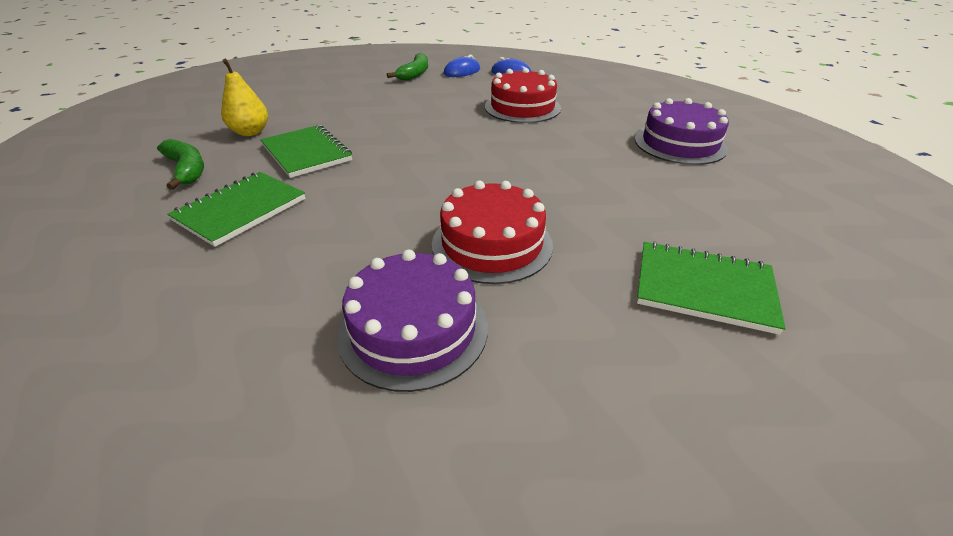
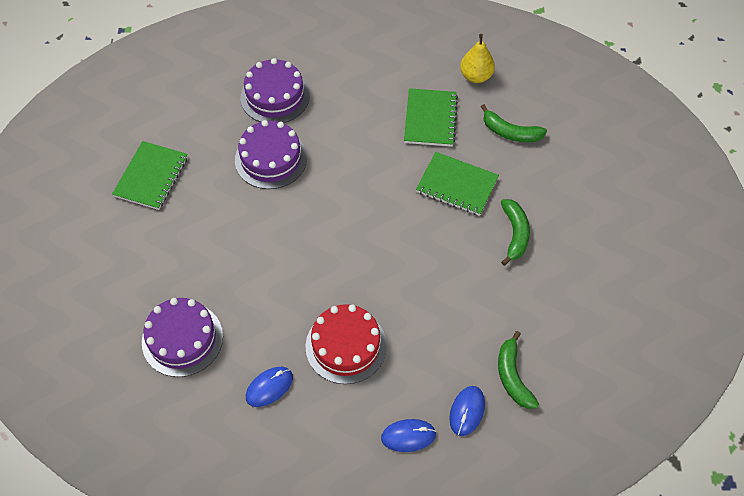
camera: 150 degrees right, 20 degrees up
(250, 132) = (529, 189): yellow pear -> yellow pear (476, 76)
(310, 116) = (515, 234): none -> green banana
(492, 244) = (271, 159): red cake -> purple cake
(603, 107) = (269, 387): none -> blue mouse
(703, 288) = (151, 177): green notebook -> green notebook turned 60 degrees counterclockwise

